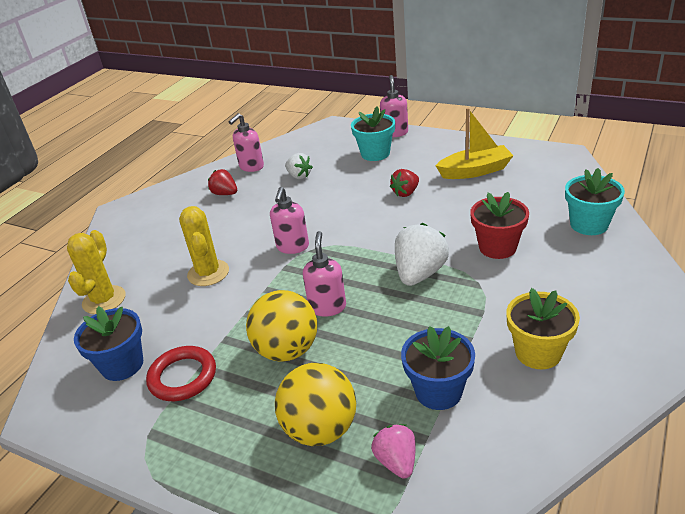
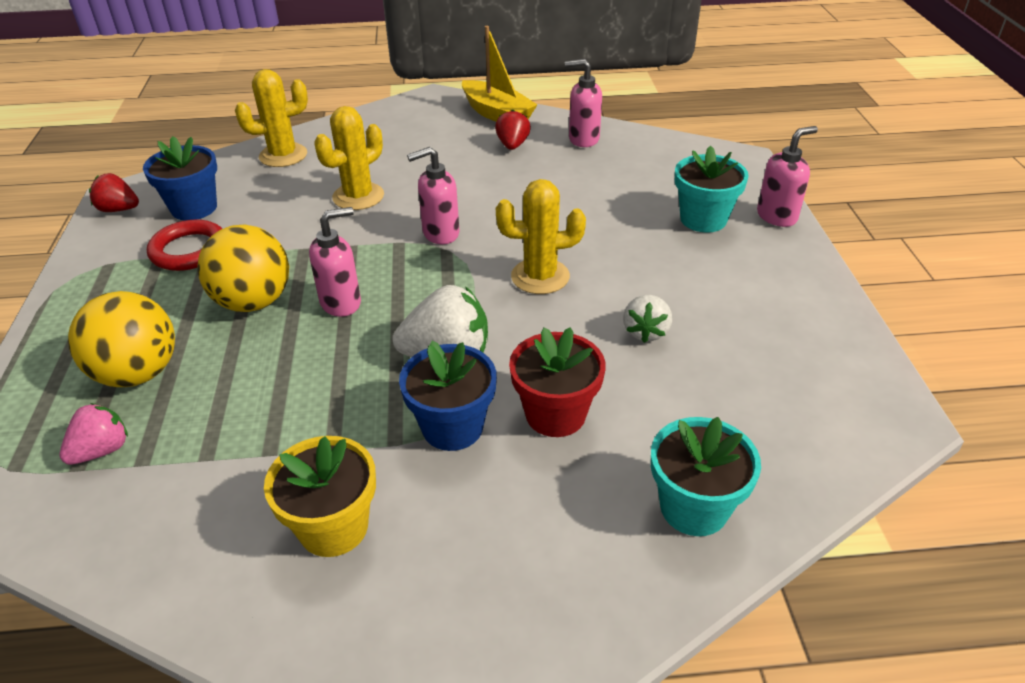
camera: 55 degrees right, 5 degrees up
(299, 176) = (593, 180): white strawberry -> white strawberry (645, 332)
(375, 220) = (540, 276): none -> yellow cactus
(406, 193) = (627, 280): red strawberry -> red strawberry (119, 209)
(438, 391) = (224, 449): blue flower pot -> blue flower pot (452, 427)
(475, 171) = (744, 328): yellow boat -> yellow boat (497, 114)

